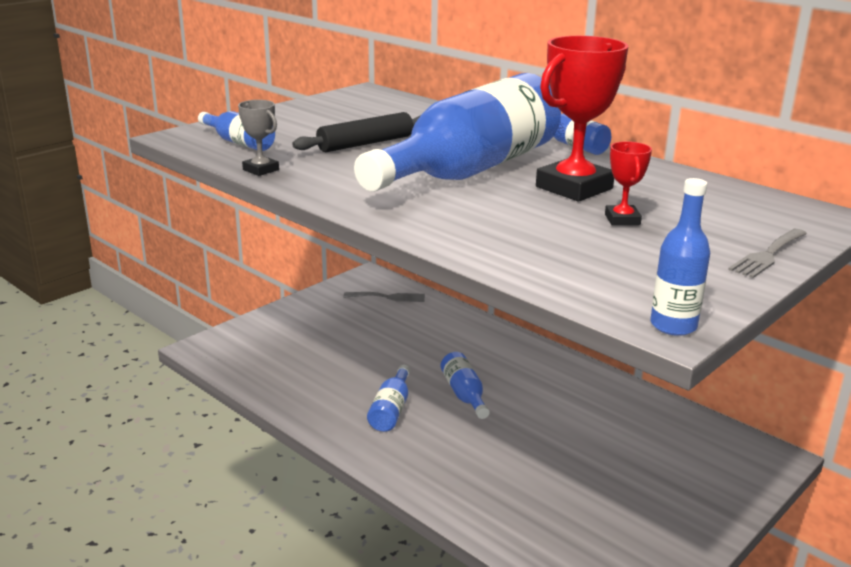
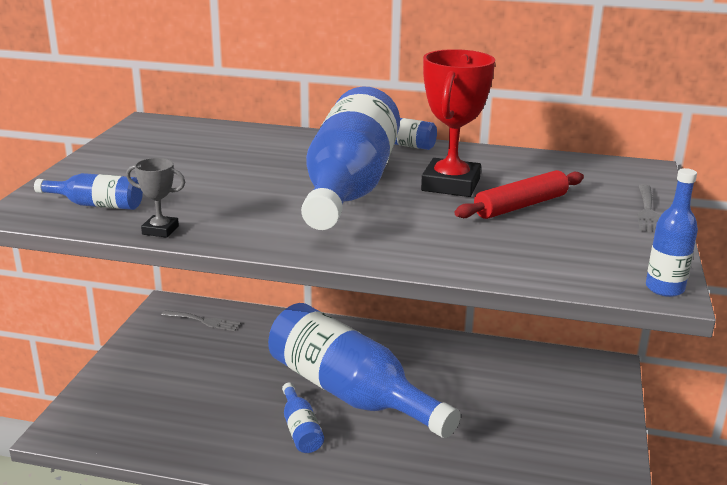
camera: 30 degrees left, 0 degrees up
(365, 143) = (223, 179): black rolling pin -> none
(388, 297) = (204, 321): grey fork -> grey fork turned 45 degrees clockwise
(464, 394) = (350, 393): blue bottle -> blue bottle, size x2.44
(622, 220) = (520, 206): red trophy -> red rolling pin

